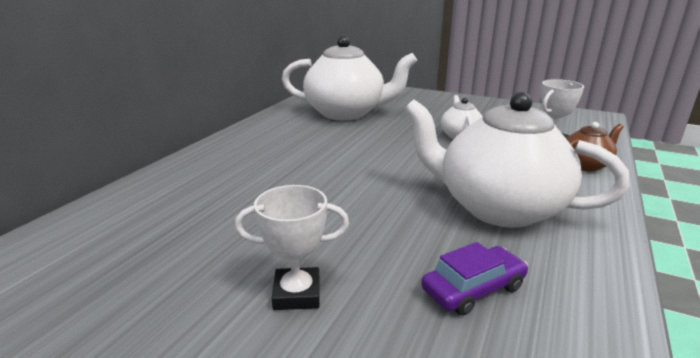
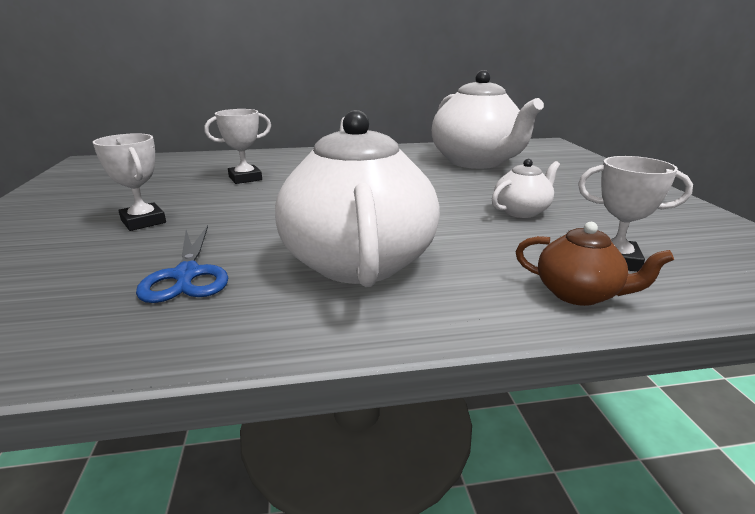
camera: 55 degrees right, 0 degrees up
(234, 205) = (245, 178): none -> white trophy
(473, 289) = (187, 275): purple car -> blue scissors

